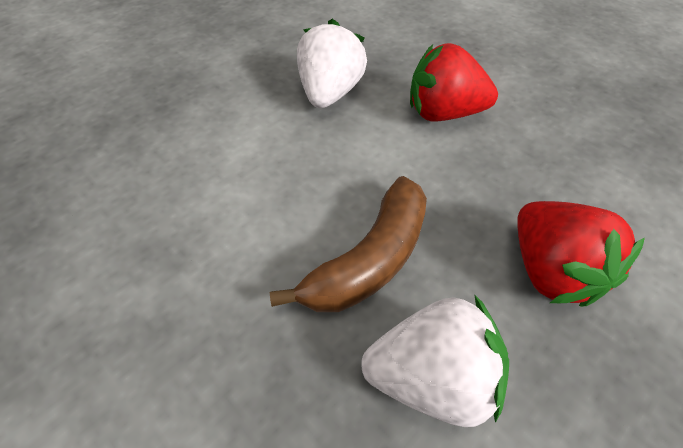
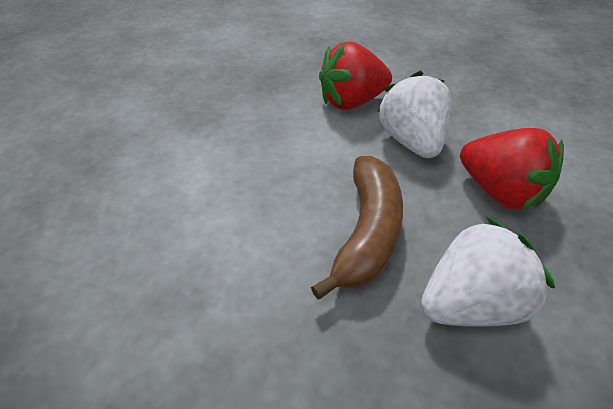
camera: 25 degrees left, 5 degrees down
(330, 93) = (248, 112): white strawberry -> white strawberry (411, 141)

